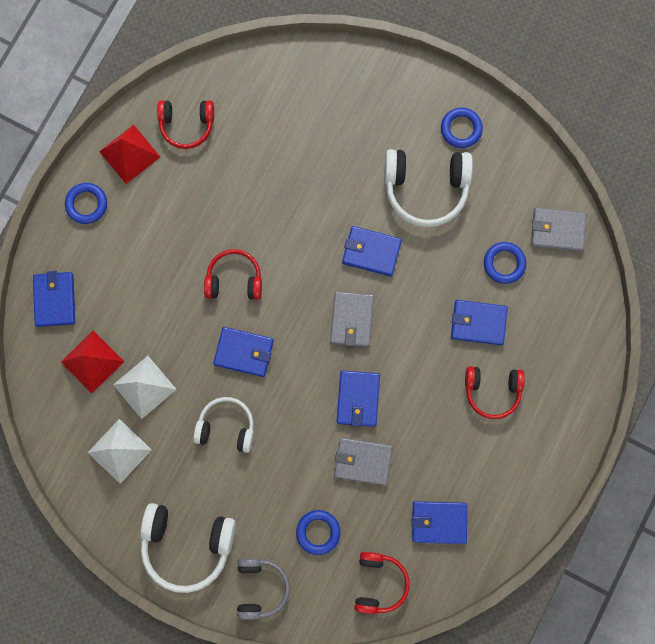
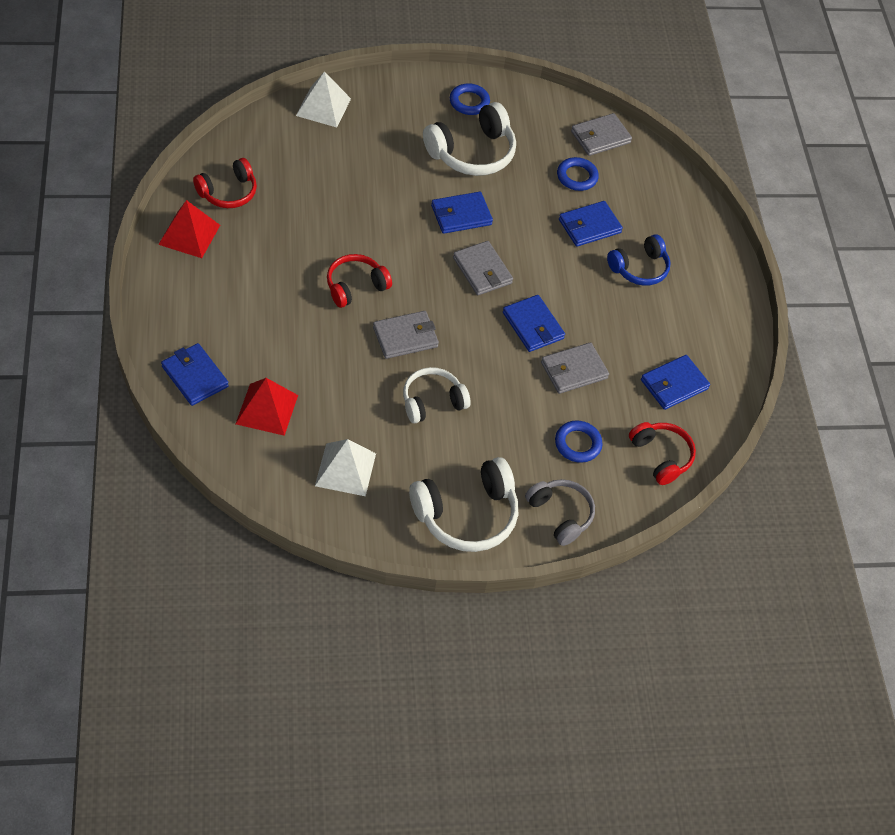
camera: 40 degrees left, 25 degrees down
(86, 204) = (174, 289): blue ring -> none
(144, 387) = (332, 406): white pyramid -> white pyramid (323, 107)
(244, 352) = (405, 337): blue wallet -> grey wallet
(492, 391) = (639, 268): red headphones -> blue headphones

